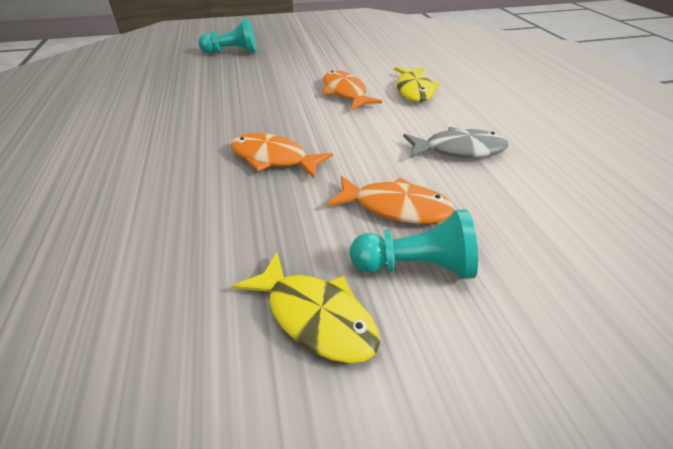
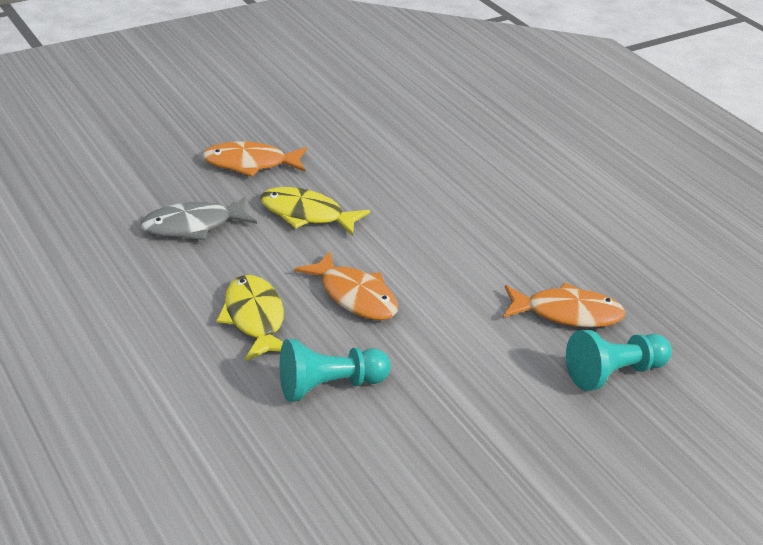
camera: 160 degrees right, 5 degrees down
(273, 158) = (382, 189): orange fish -> orange fish (567, 313)
(315, 316) = (286, 104): yellow fish -> yellow fish (306, 215)
(415, 266) = (230, 131): turquoise pawn -> turquoise pawn (329, 386)

